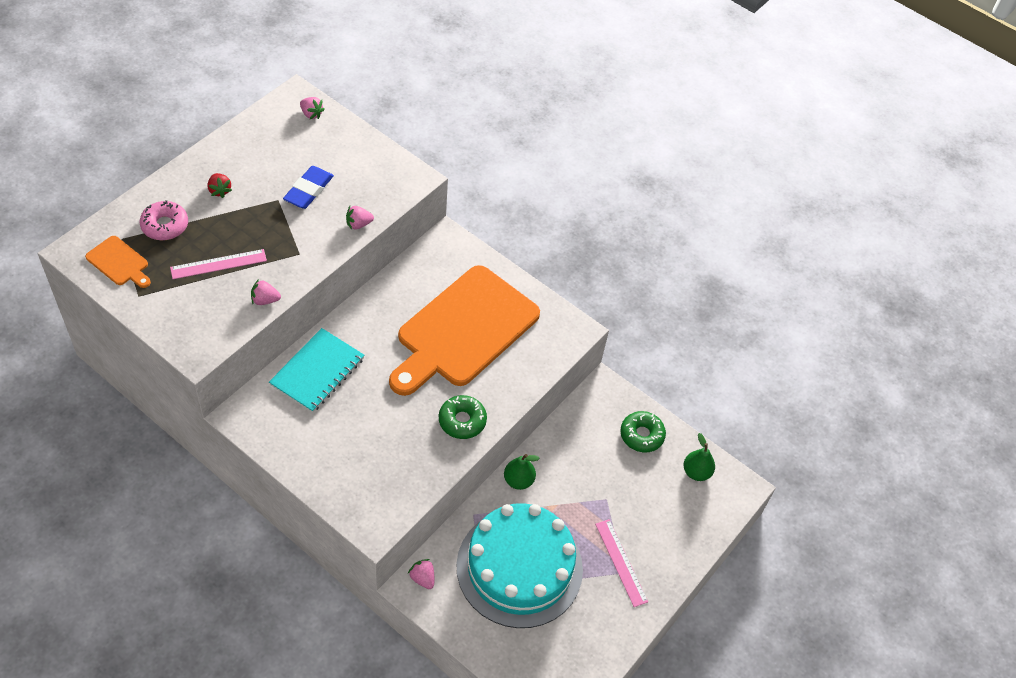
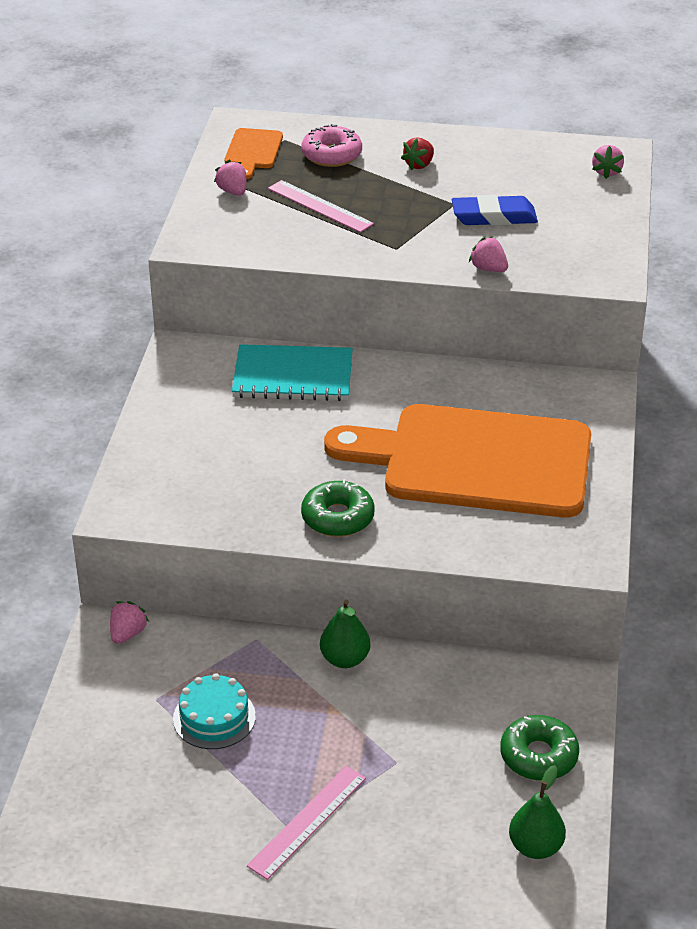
camera: 65 degrees right, 15 degrees down
(265, 300) = (305, 254): pink strawberry -> pink strawberry (233, 191)
(519, 567) = (214, 717): turquoise cake -> turquoise cake, size x0.42

